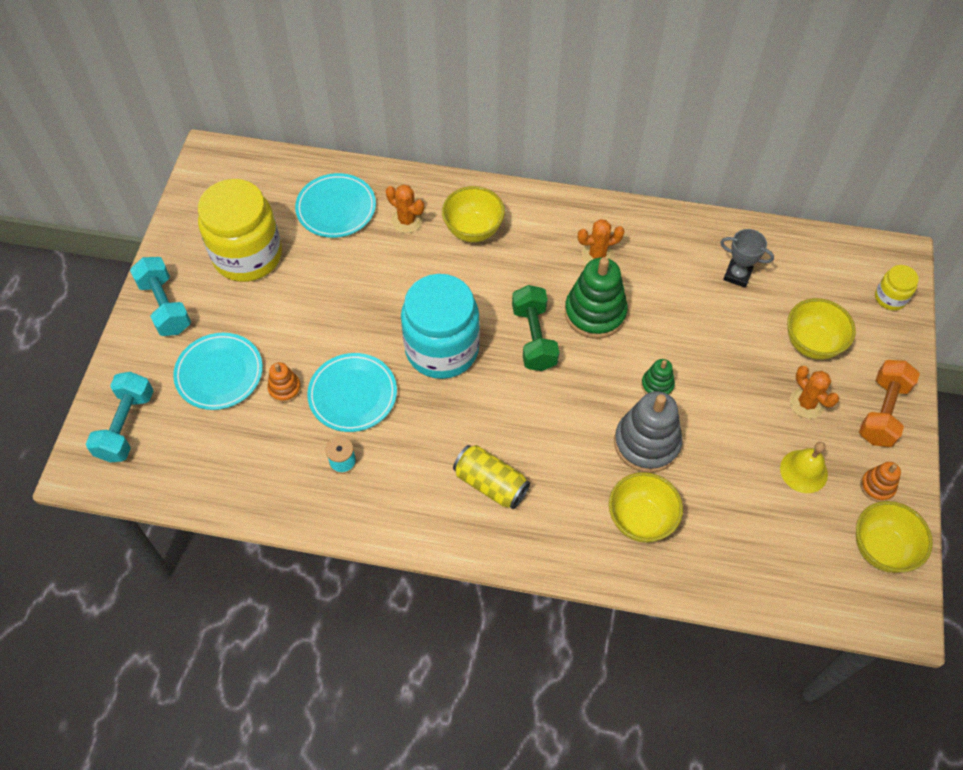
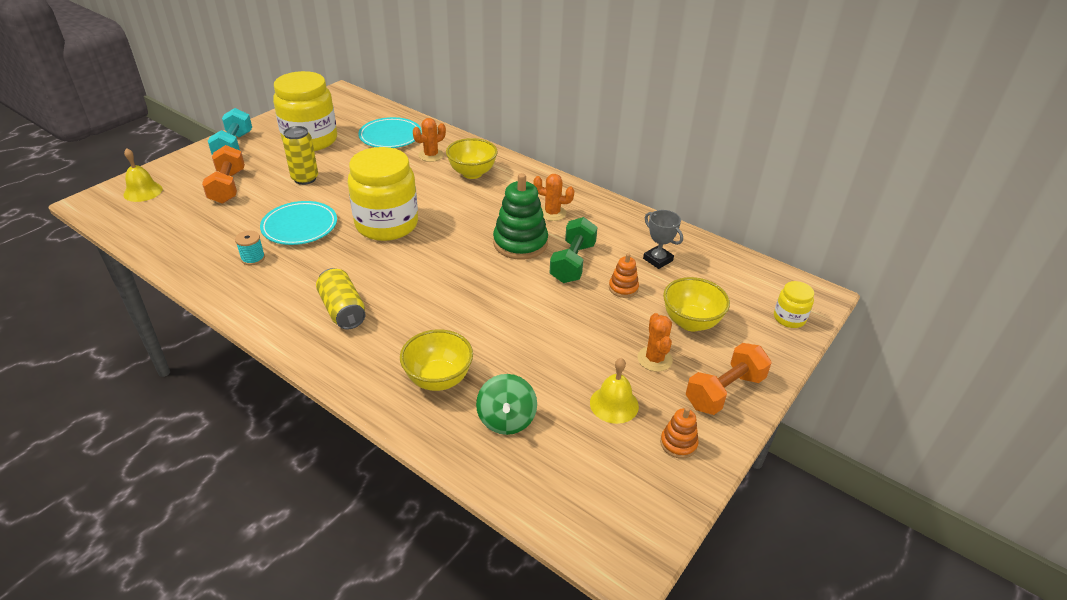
camera: 25 degrees right, 20 degrees down
(126, 426) = (143, 191): turquoise dumbbell -> yellow bell
(219, 373) = (228, 187): turquoise plate -> orange dumbbell
(285, 388) = (259, 208): orange stacking toy -> orange stacking toy (623, 288)
(296, 321) = (305, 179): none -> yellow can
(407, 220) = (431, 155): orange cactus -> orange cactus turned 75 degrees clockwise
(442, 349) = (387, 224): turquoise jar -> yellow jar
(534, 338) = (460, 241): green dumbbell -> green dumbbell (572, 263)
(646, 443) = (490, 332): grey stacking toy -> none
(657, 385) = (531, 301): green stacking toy -> none
(728, 533) = (506, 419): none -> green spinning top
(881, 548) = (646, 493): yellow bowl -> none

